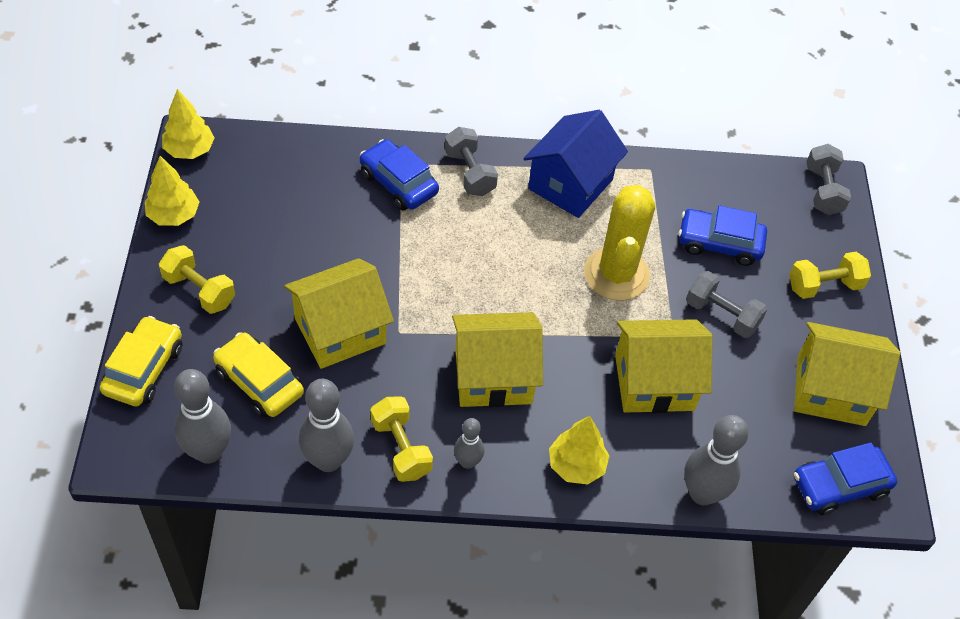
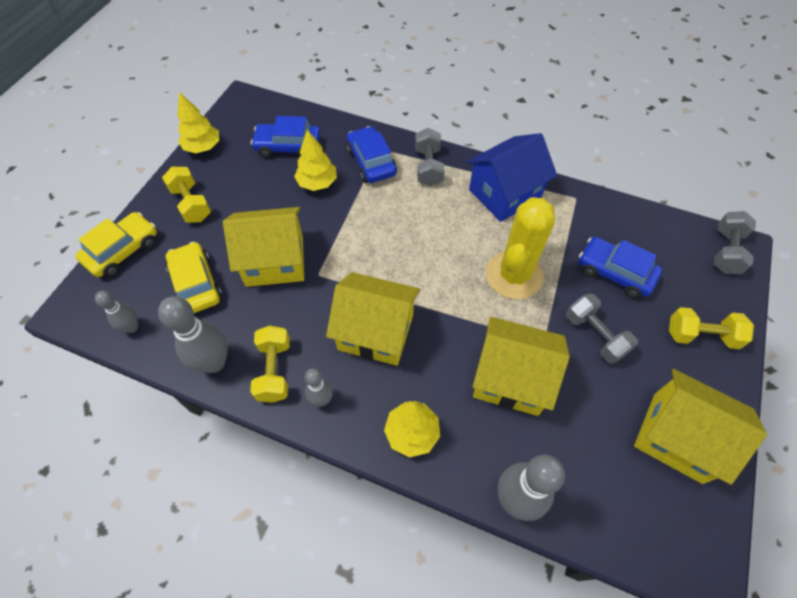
camera: 25 degrees right, 5 degrees up
(189, 150) = (237, 106): yellow tree -> yellow tree (317, 183)
(208, 452) = (132, 327): grey bowling pin -> grey bowling pin, size x0.57
(839, 486) = (656, 538): blue car -> blue car (288, 147)

